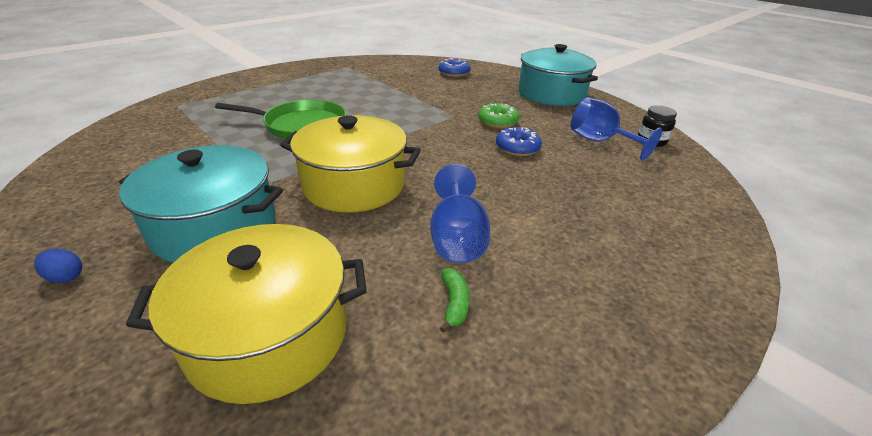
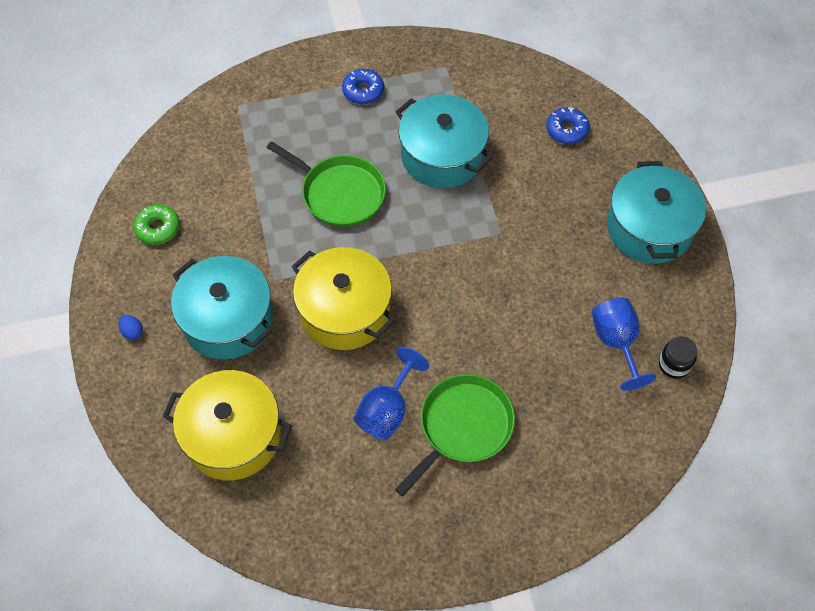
camera: 30 degrees right, 25 degrees up
(376, 95) = (442, 155): none -> turquoise pot
(454, 303) = (348, 465): green banana -> none
(497, 122) = (538, 263): green donut -> green donut (158, 228)
(517, 148) = (522, 317): blue donut -> blue donut (363, 91)
(544, 225) = (462, 426): none -> green pan

